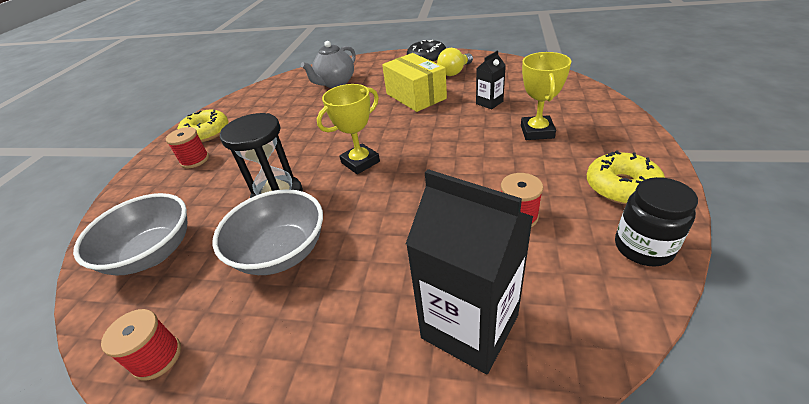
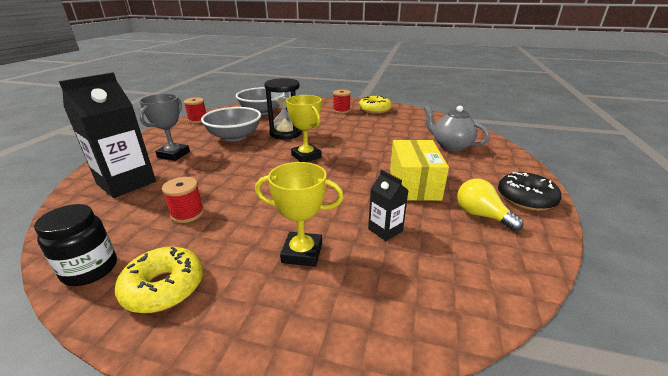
camera: 90 degrees right, 10 degrees down
(356, 311) = (173, 155): none -> grey trophy
(415, 96) = (414, 184): yellow box -> yellow box turned 60 degrees counterclockwise

